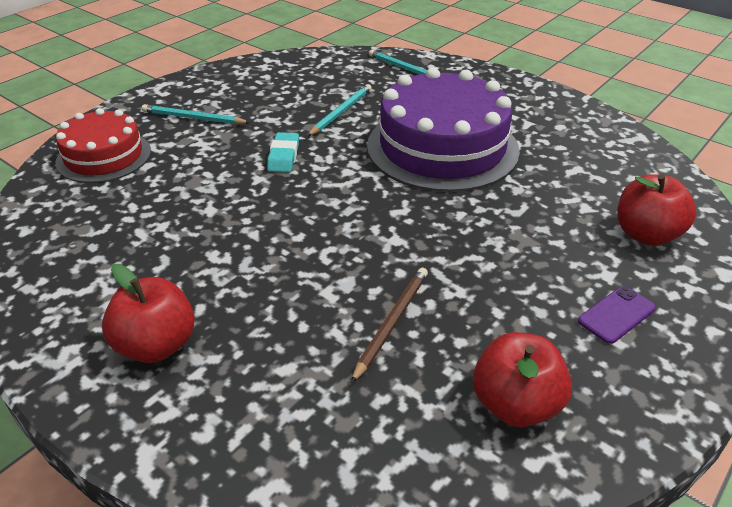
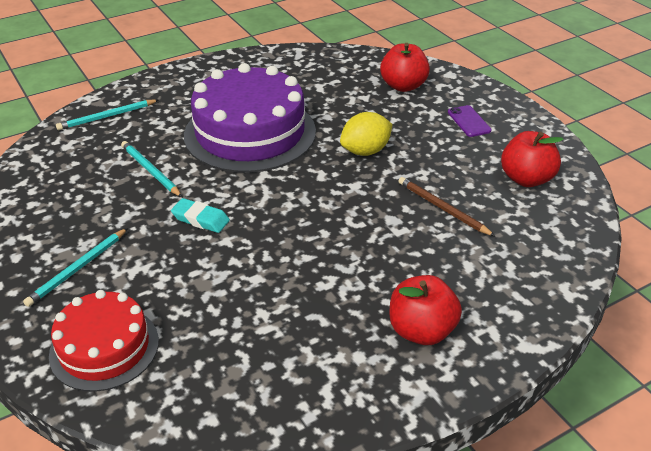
camera: 70 degrees left, 0 degrees up
(469, 233) = (365, 151): none -> yellow lemon

